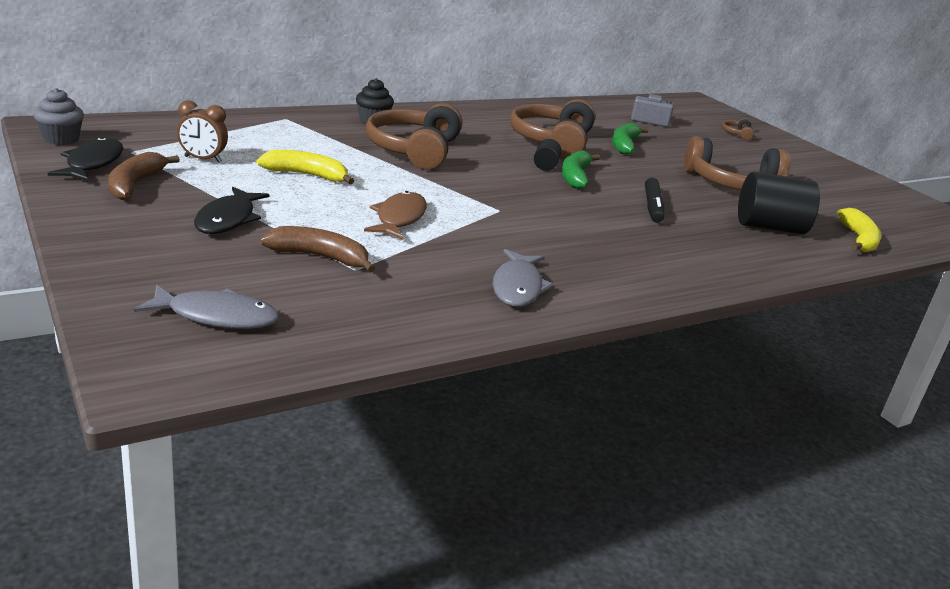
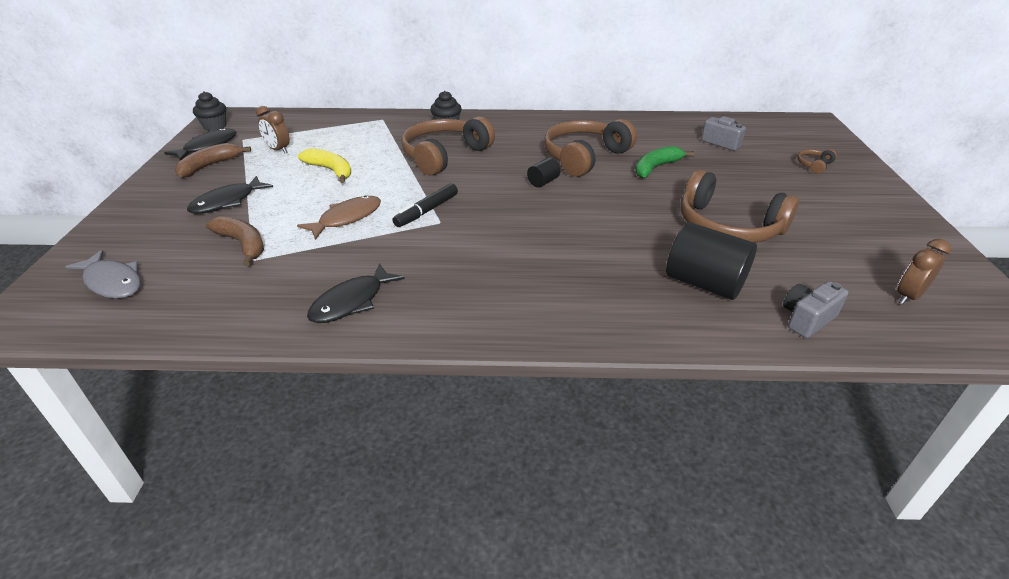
camera: 35 degrees right, 10 degrees up
(61, 139) = (215, 126): grey cupcake -> black cupcake
(517, 287) = (352, 302): grey fish -> black fish
(575, 176) = (558, 196): green banana -> none
(652, 207) = (595, 239): black marker -> black marker (426, 211)
(858, 240) = (807, 319): yellow banana -> grey camera
(895, 216) = (908, 296): none -> brown clock

